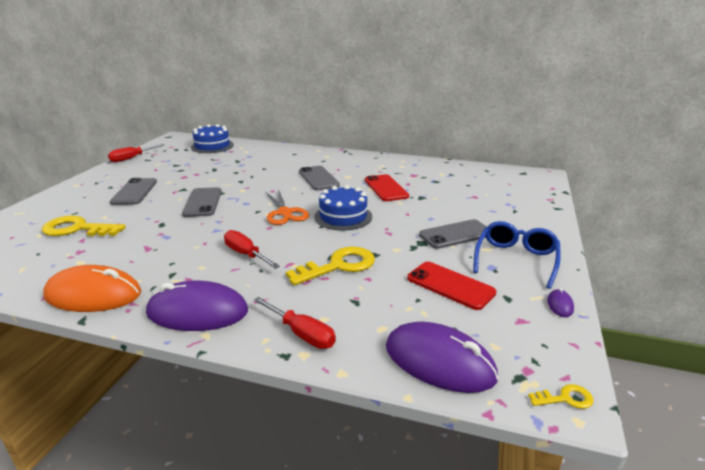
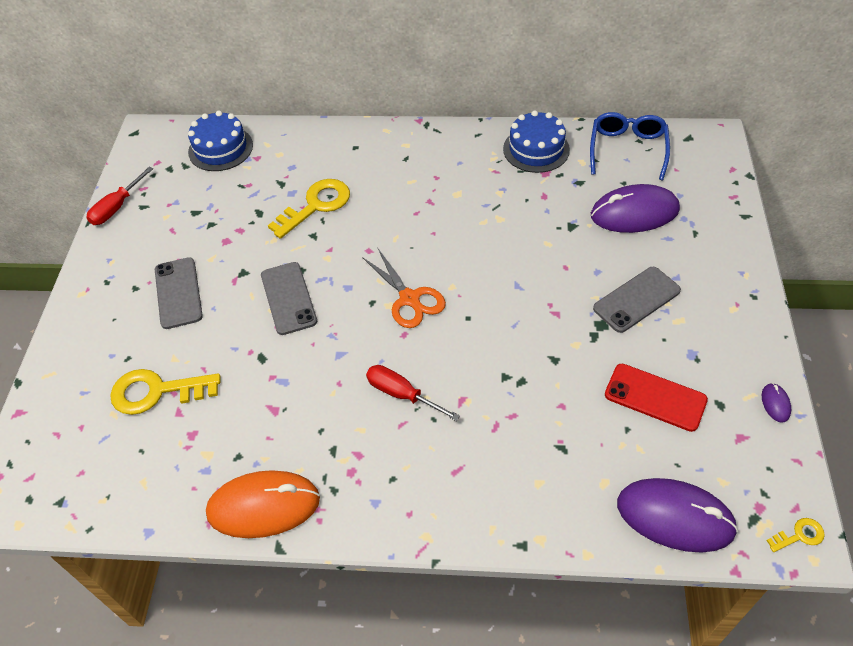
camera: 10 degrees left, 25 degrees up
(197, 312) = (399, 505): purple mouse -> purple mouse (634, 213)
(301, 333) = (525, 511): red screwdriver -> none
(318, 178) = (419, 207): grey phone -> none
(339, 266) = (520, 391): yellow key -> yellow key (316, 205)
(343, 216) = (487, 291): blue cake -> blue cake (536, 149)
(386, 188) = (519, 213): red phone -> none
(516, 260) = (716, 334): blue glasses -> blue glasses (627, 150)

